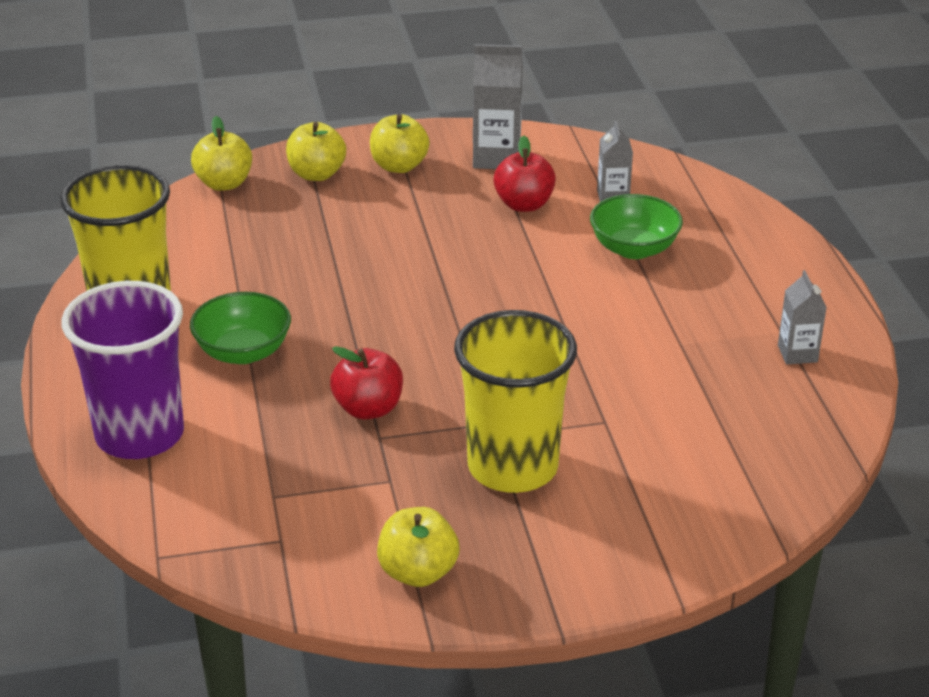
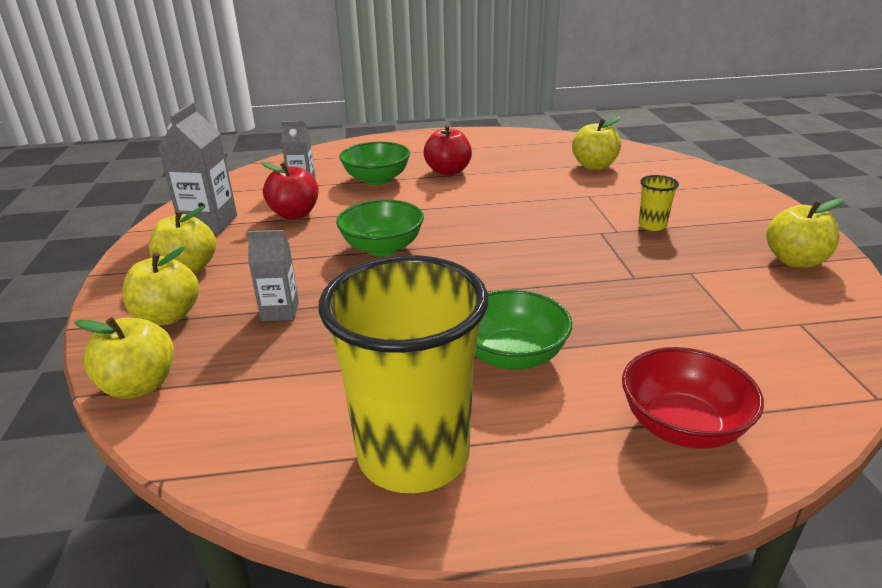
camera: 85 degrees left, 5 degrees down
(140, 435) = (682, 426): purple cup -> red bowl
(368, 408) = (595, 282): red apple -> red apple (448, 171)
(444, 269) = (382, 248): none -> green bowl
(512, 467) = (652, 225): yellow cup -> yellow cup, size x0.40
(718, 435) = (594, 166): none -> yellow apple
(797, 353) = (507, 144): grey carton -> grey carton (280, 311)

